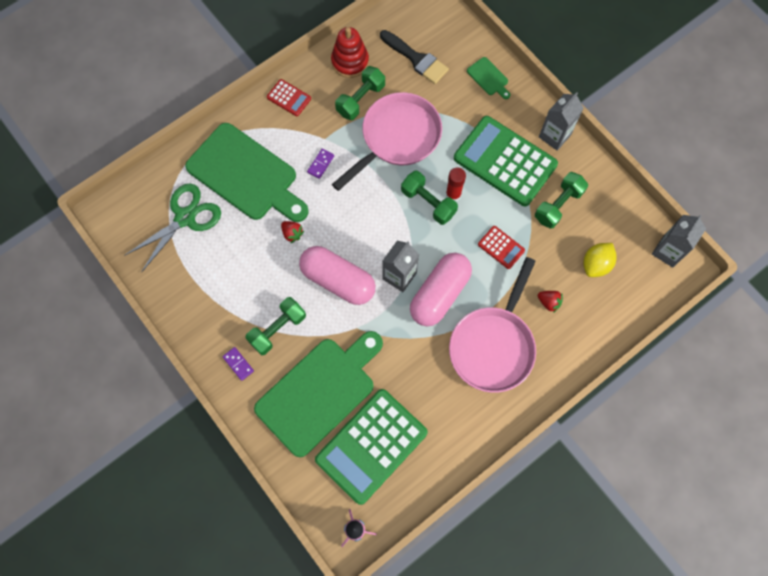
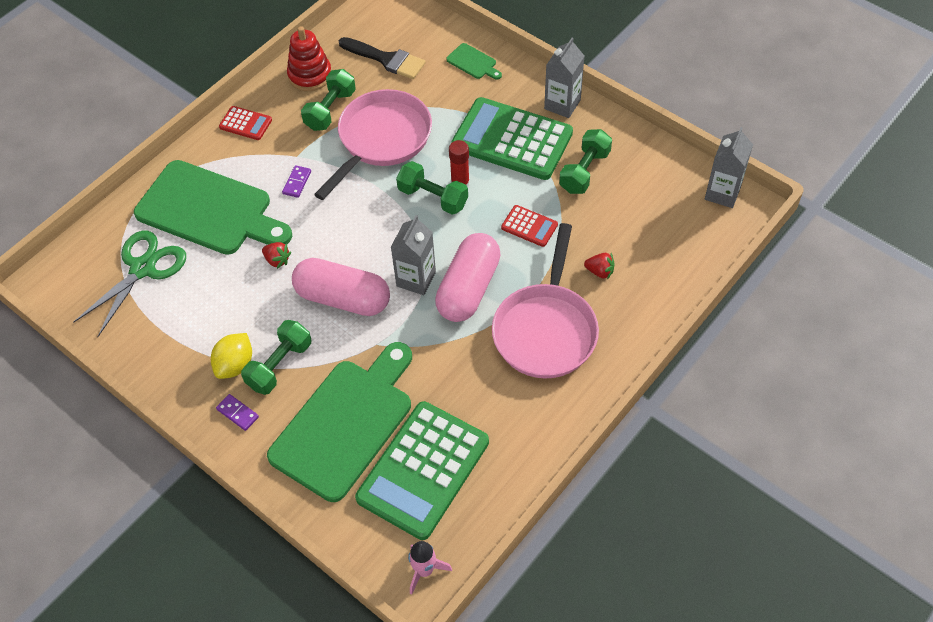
camera: 10 degrees left, 15 degrees down
(596, 264) = (644, 222): yellow lemon -> yellow lemon (235, 365)

